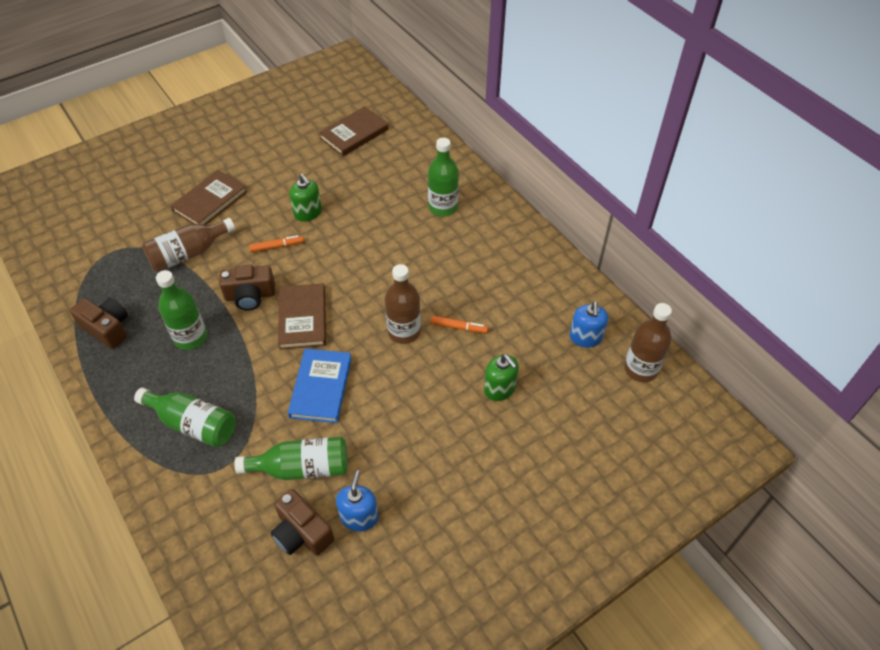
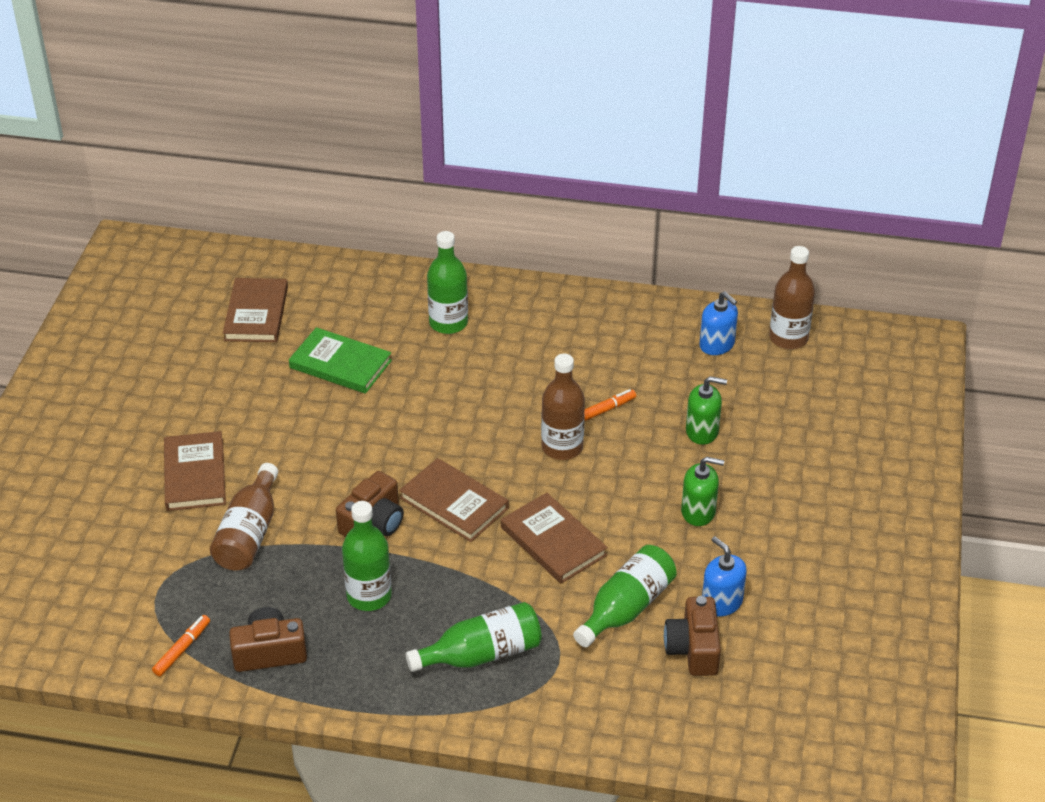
camera: 45 degrees left, 10 degrees down
(276, 246) = (334, 464): orange marker -> orange marker (182, 649)
(302, 533) = (693, 649): brown camera -> brown camera turned 90 degrees clockwise
(308, 213) = (320, 415): green soap dispenser -> green soap dispenser (698, 512)
(321, 387) = (553, 541): blue book -> brown book
(356, 191) = (340, 364): none -> green book

